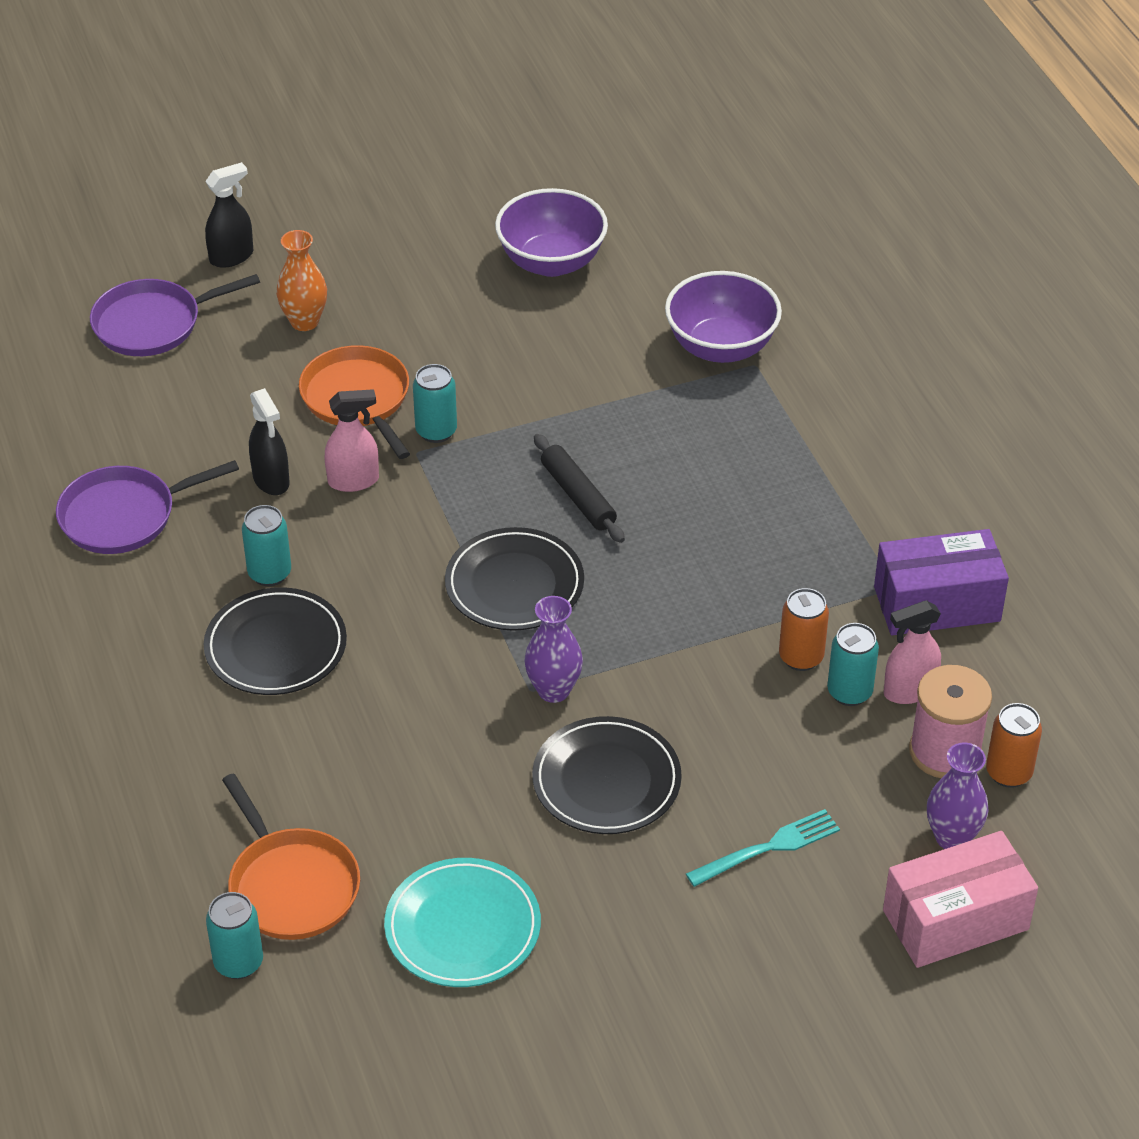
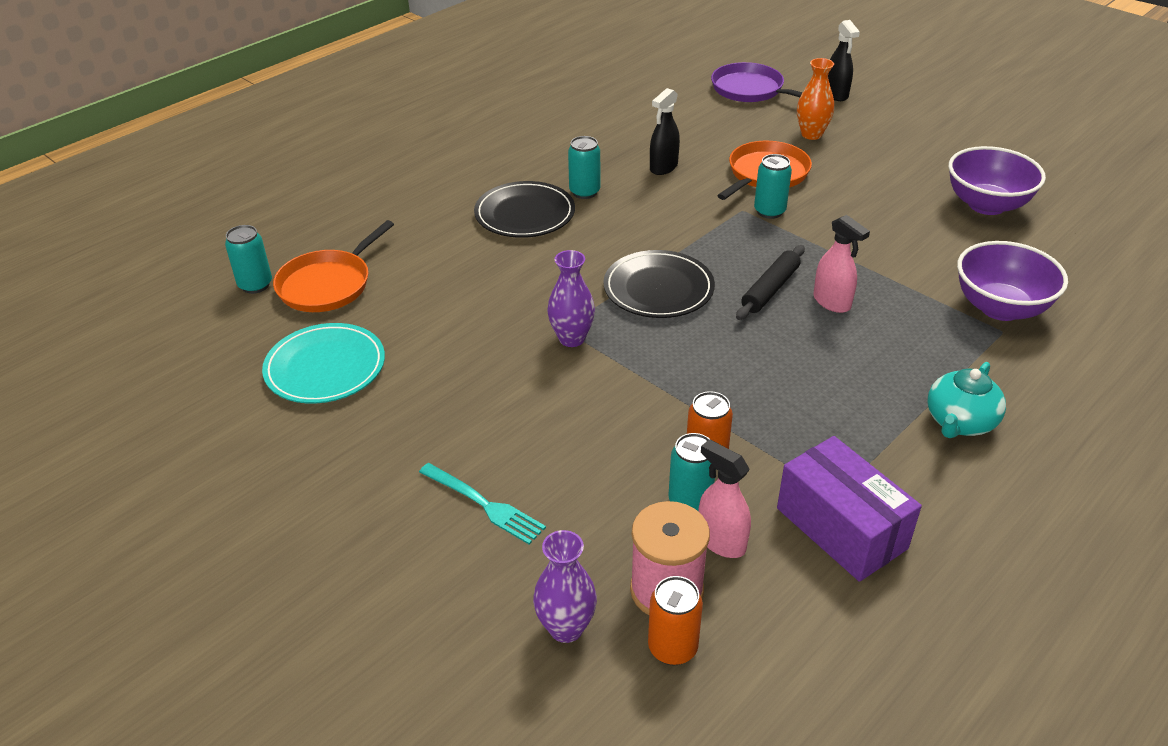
camera: 65 degrees right, 5 degrees down
(124, 515) = (588, 131): purple pan -> none
(232, 257) = (836, 94): black spray bottle -> black spray bottle turned 45 degrees clockwise
(354, 481) = (692, 195): pink spray bottle -> pink spray bottle (832, 302)
(606, 780) = (501, 392): black plate -> none
(856, 461) = (959, 422): none -> turquoise teapot
(955, 920) = (468, 662): pink box -> none

